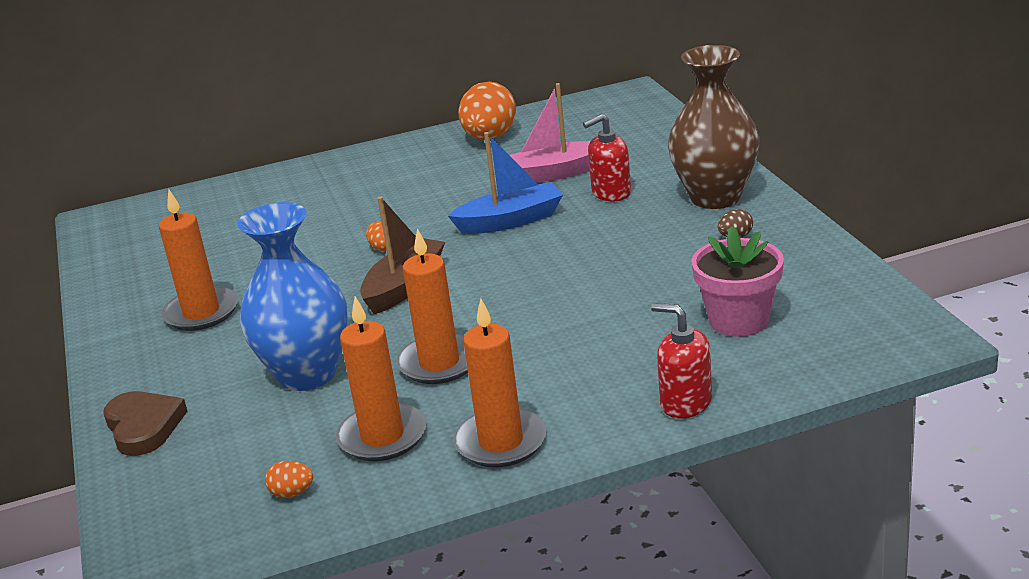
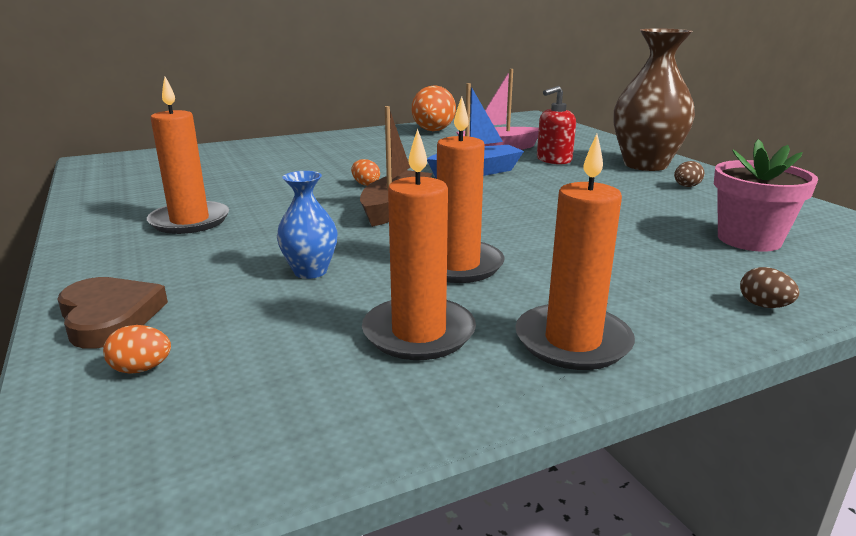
camera: 10 degrees left, 5 degrees down
(292, 493) = (313, 398): orange egg -> orange egg (141, 369)
(307, 374) = (310, 271): blue vase -> blue vase, size x0.50
(685, 403) = (763, 306): red soap dispenser -> brown egg

